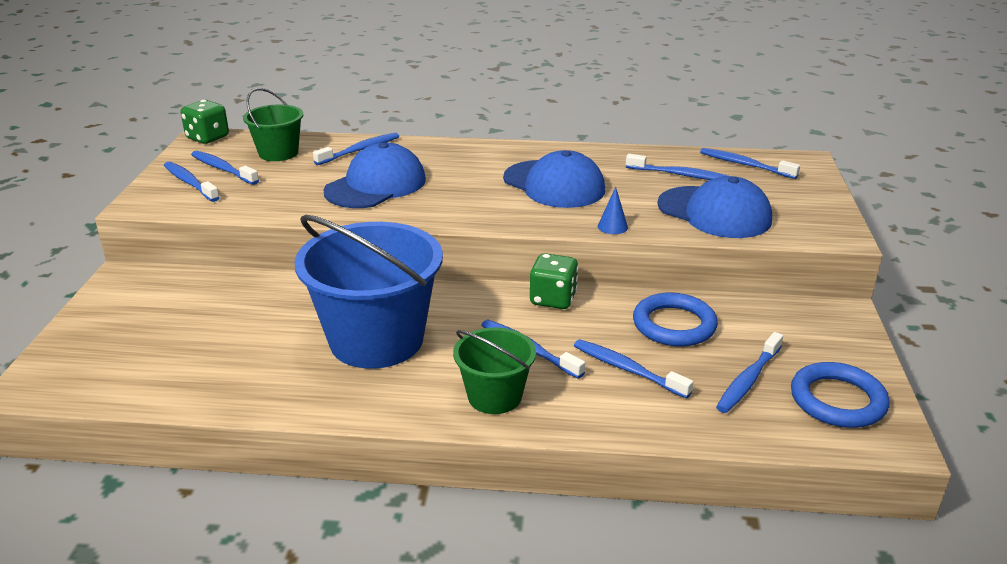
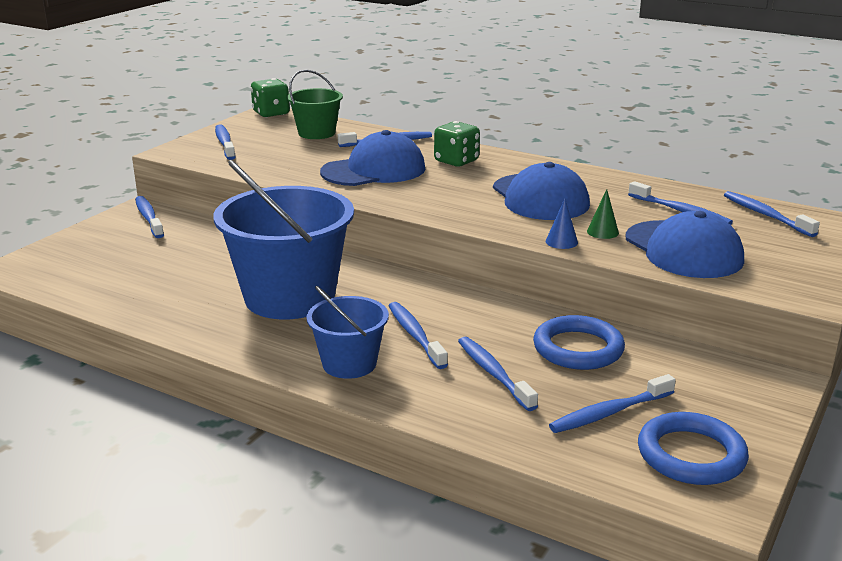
camera: 25 degrees right, 5 degrees down
(223, 169) = (260, 138): blue toothbrush -> blue toothbrush (149, 218)
(494, 396) = (349, 364): green bucket -> blue bucket
(553, 299) = (477, 301): green dice -> green dice (456, 161)
(636, 209) = (602, 232): none -> green cone

